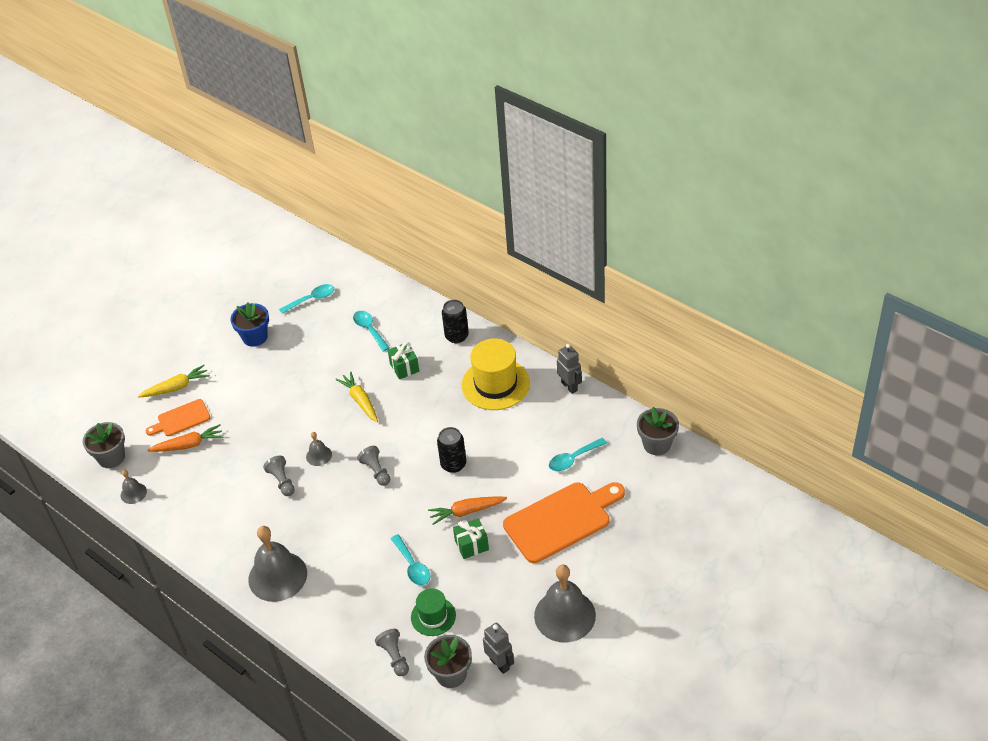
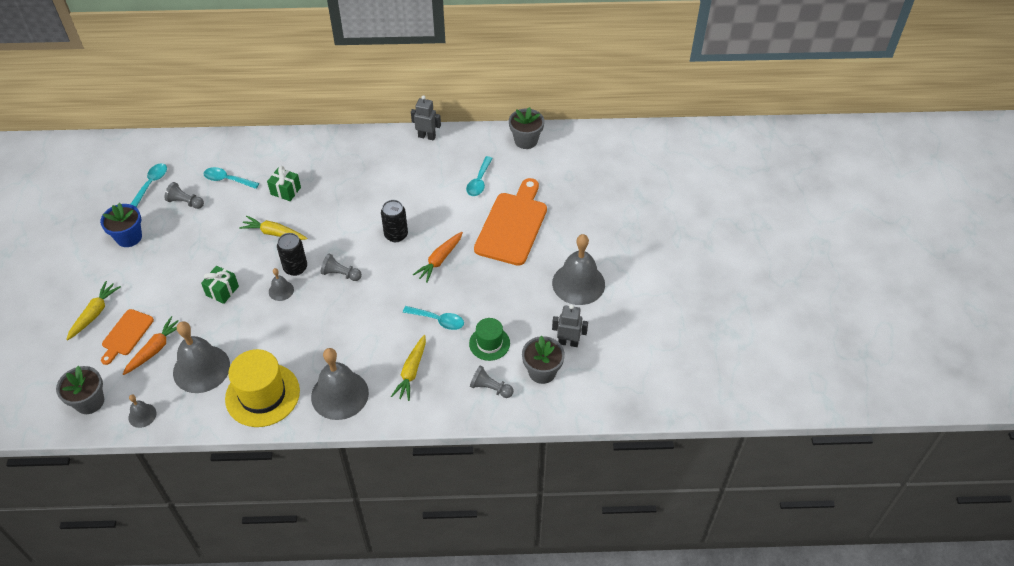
camera: 45 degrees left, 5 degrees up
(204, 483) = (201, 368): none -> grey bell
(282, 481) = (269, 326): grey pawn -> grey pawn (185, 202)
(348, 596) = (411, 372): none -> yellow carrot
(456, 336) = (305, 148): black can -> black can (295, 268)
(471, 545) = (467, 279): green gift -> green gift (222, 291)
(495, 384) = (370, 164): yellow hat -> yellow hat (262, 395)

